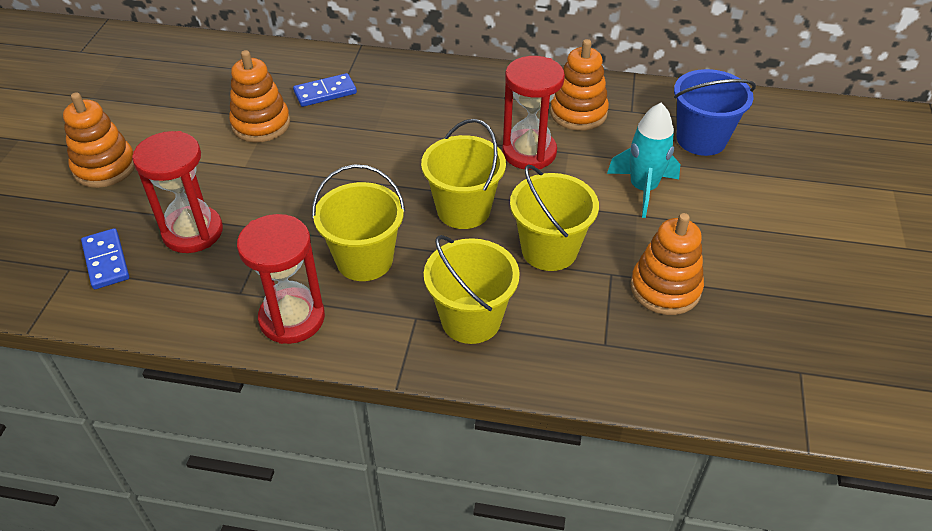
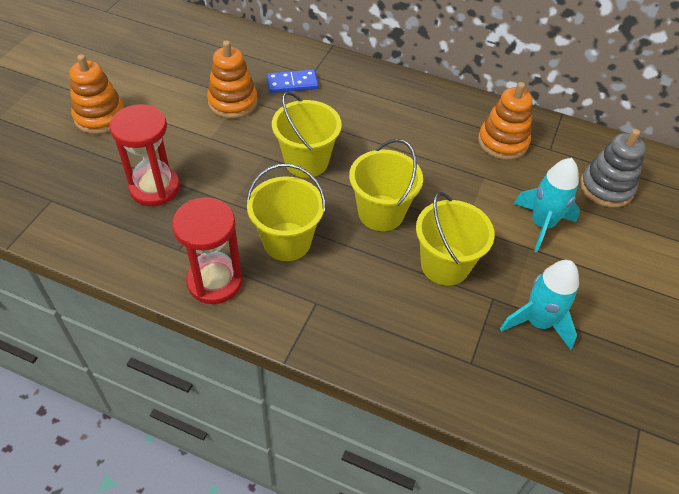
camera: 10 degrees right, 5 degrees up
(106, 261) = (81, 199): blue domino -> none
(471, 319) = (362, 315): yellow bucket -> yellow bucket (306, 161)
(529, 152) = (450, 171): red hourglass -> none
(665, 288) = (537, 322): orange stacking toy -> turquoise rocket
(701, 139) = (606, 188): blue bucket -> grey stacking toy

